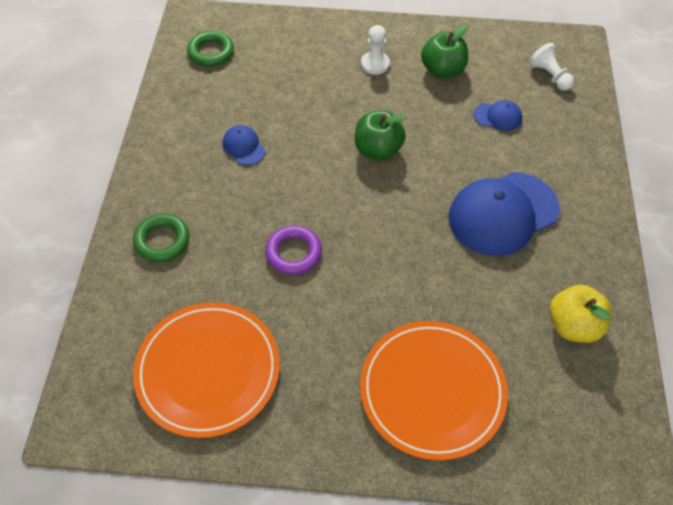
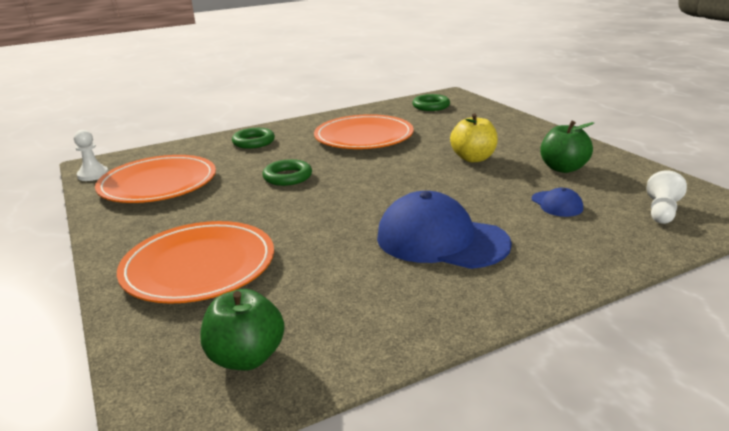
camera: 60 degrees right, 30 degrees down
(244, 147) = (364, 137): blue cap -> orange plate
(293, 253) = (287, 177): purple ring -> green ring
(375, 64) = (518, 146): white pawn -> white pawn (93, 175)
(378, 150) = (430, 172): green apple -> green apple (246, 357)
(573, 326) = (345, 319): yellow apple -> yellow apple (473, 158)

